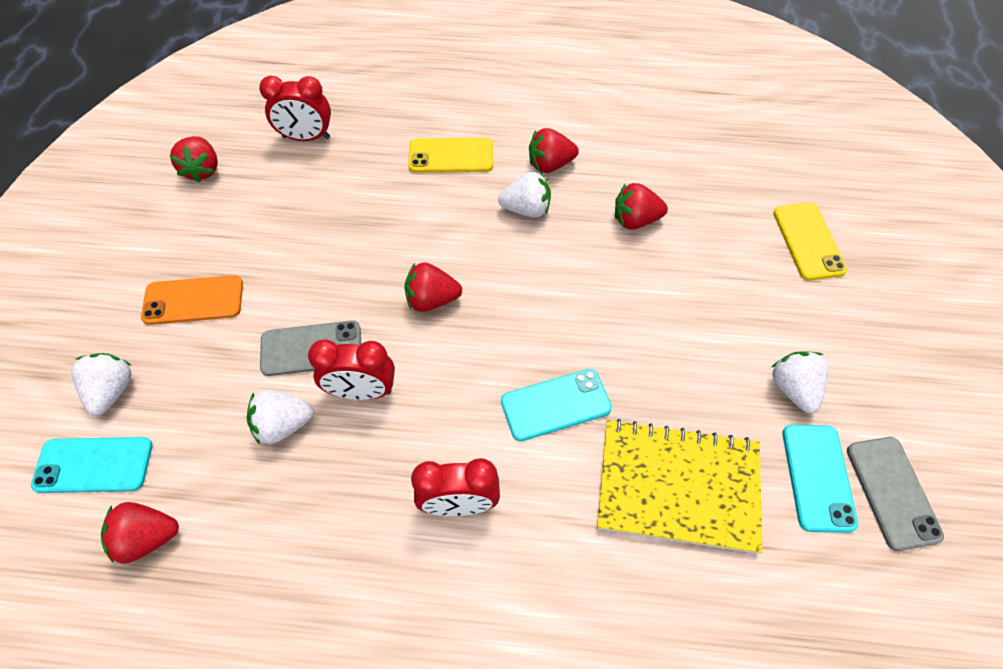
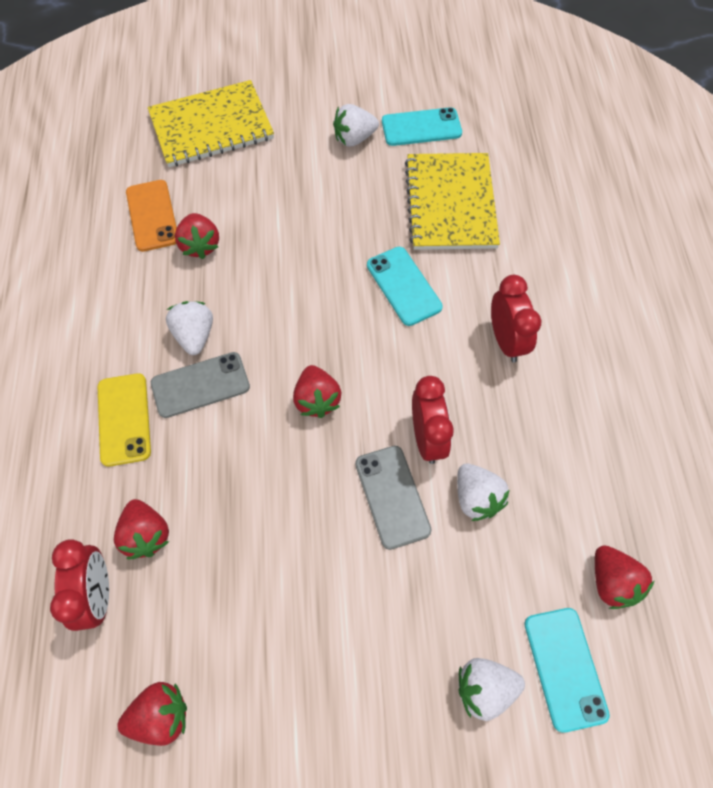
camera: 100 degrees left, 5 degrees up
(193, 300) = (358, 643): orange phone -> orange phone (152, 216)
(550, 164) = (133, 322): red strawberry -> red strawberry (146, 535)
(808, 241) = (211, 126): yellow phone -> yellow notebook
(892, 492) = (421, 91): grey phone -> grey phone (200, 385)

